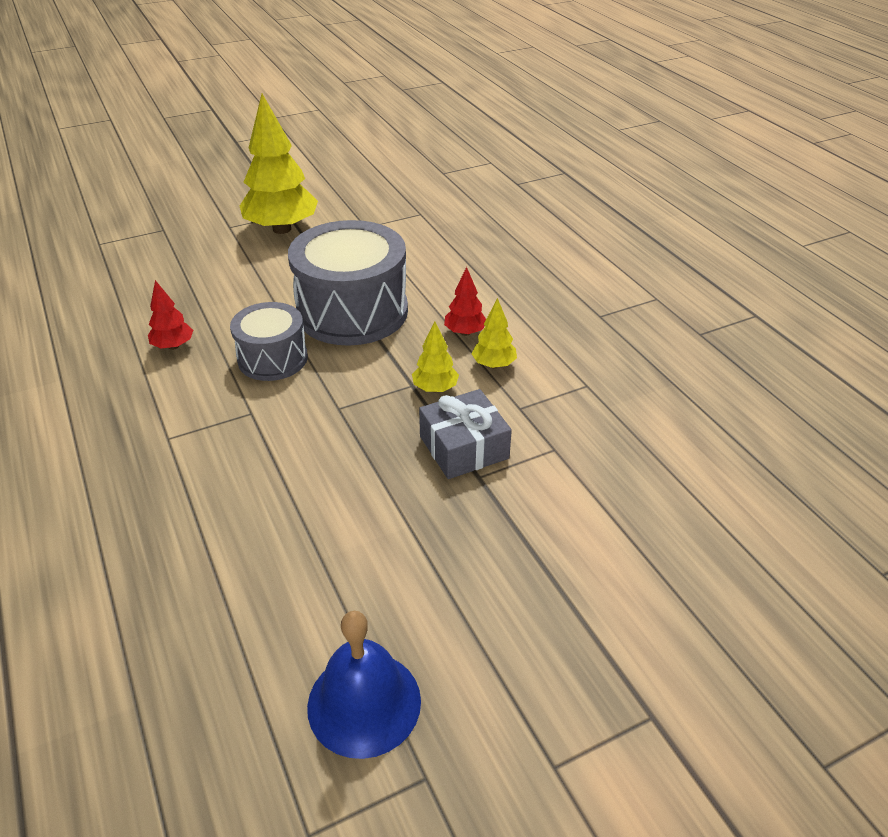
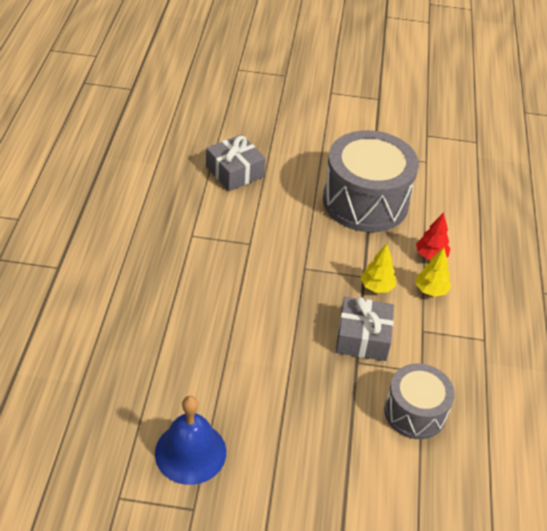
camera: 30 degrees right, 5 degrees up
(173, 346) = (234, 172): red tree -> grey gift
(273, 358) = (289, 211): grey drum -> grey drum (415, 412)
(282, 229) = (365, 110): yellow tree -> none

